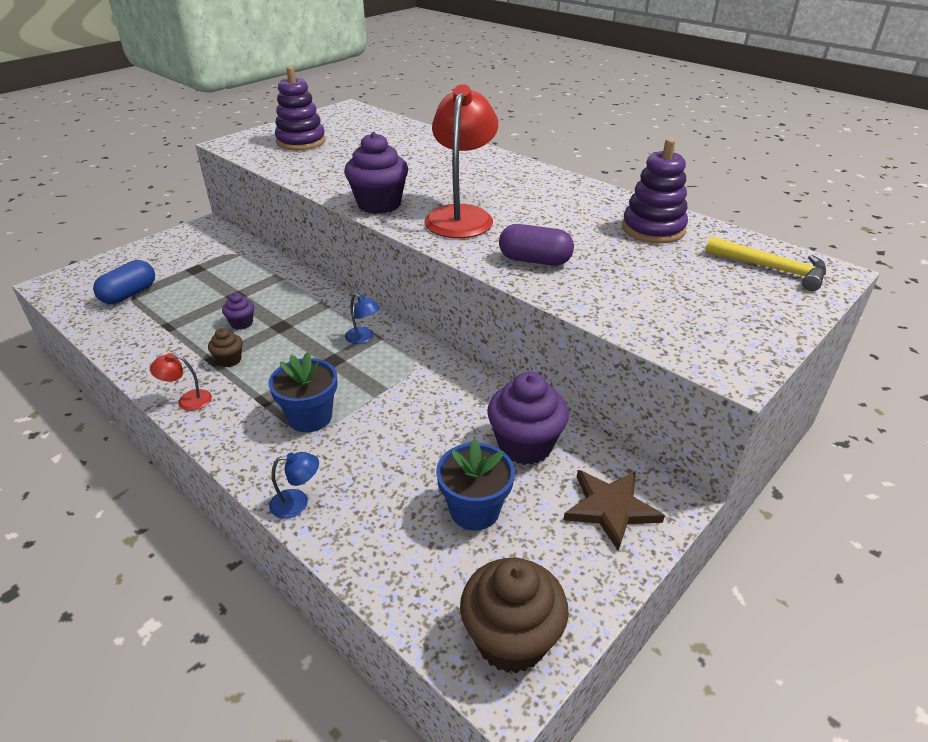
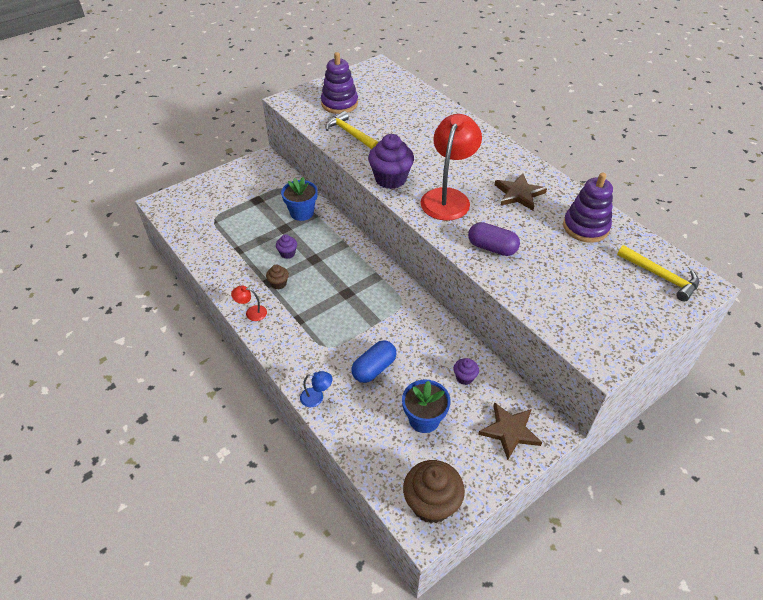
camera: 10 degrees right, 10 degrees up
(129, 294) = (212, 218): blue capsule -> blue capsule (374, 368)
(310, 417) = (328, 336): blue flower pot -> blue flower pot (302, 213)
(318, 167) = (350, 134): none -> yellow hammer
(363, 338) = (369, 277): blue lamp -> none
(525, 445) = (464, 377): purple cupcake -> purple cupcake, size x0.49
(555, 205) = (519, 194): none -> brown star

